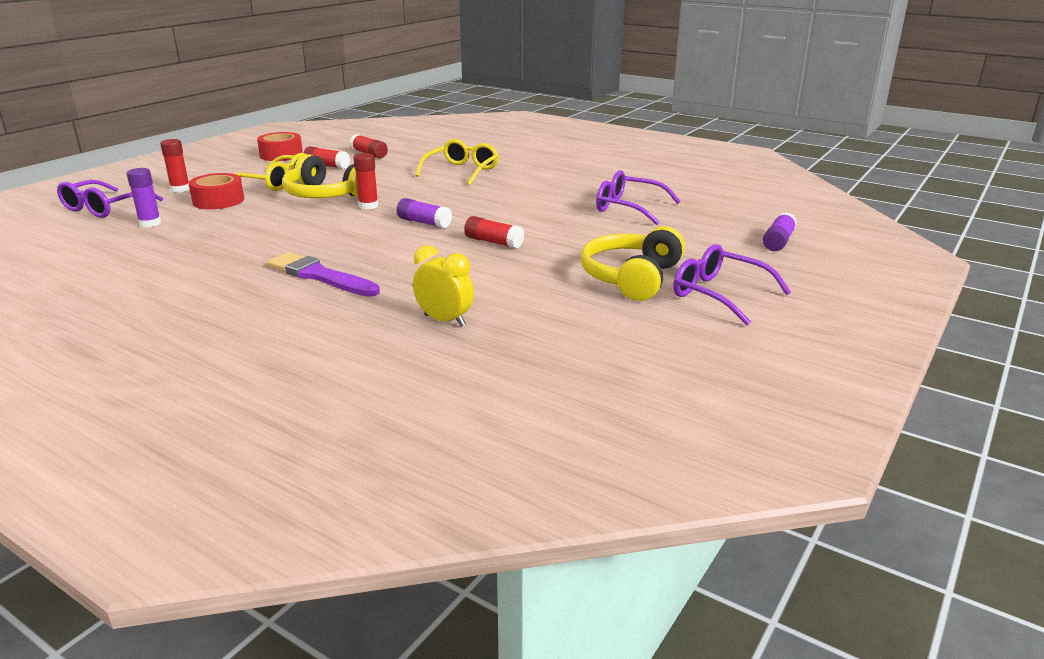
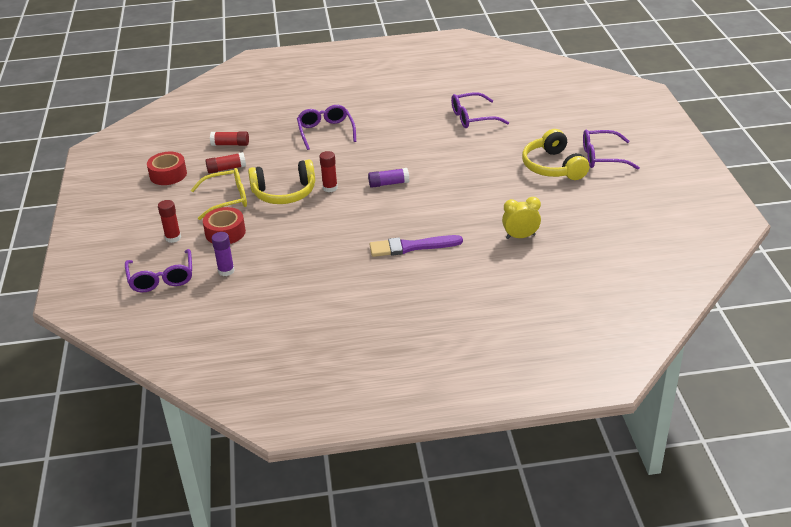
camera: 40 degrees left, 10 degrees up
(461, 171) = (326, 132): yellow glasses -> purple glasses
(493, 242) = (451, 178): red glue stick -> none
(778, 241) = (577, 108): purple glue stick -> none

